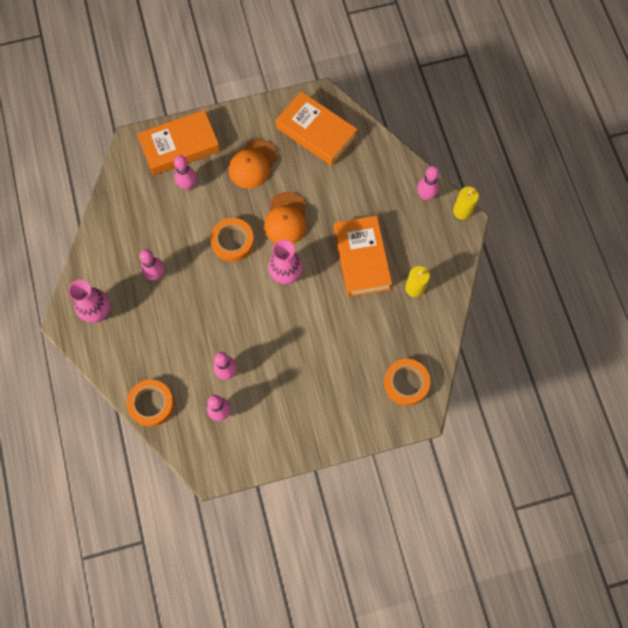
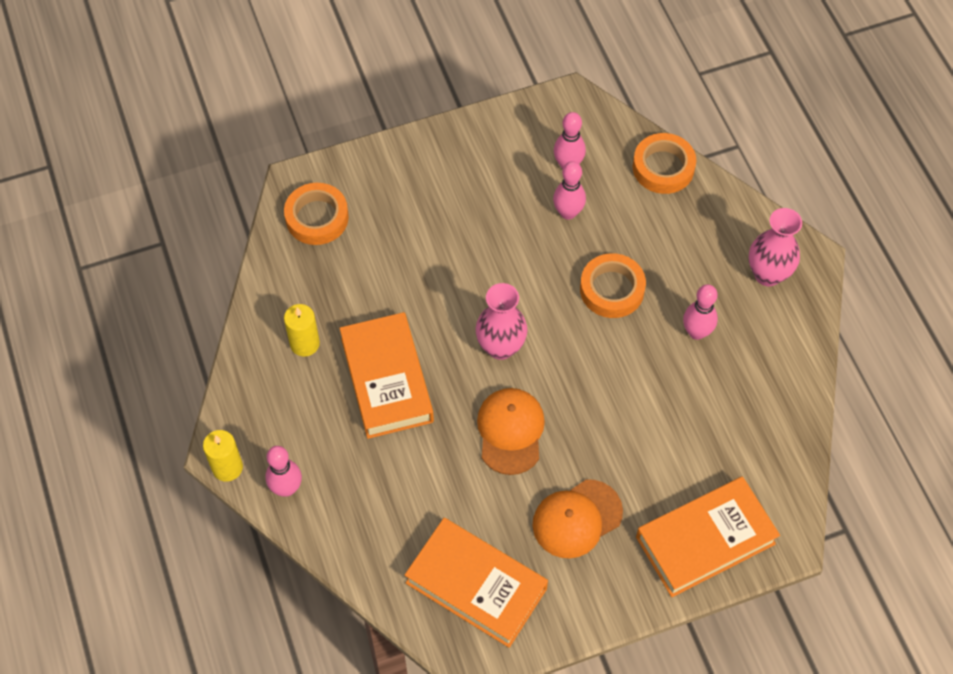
camera: 175 degrees right, 10 degrees down
(188, 185) = (677, 473): pink bowling pin -> none
(232, 241) = (589, 390): orange tape -> orange tape (612, 289)
(253, 164) = (577, 519): orange cap -> orange cap turned 150 degrees counterclockwise

